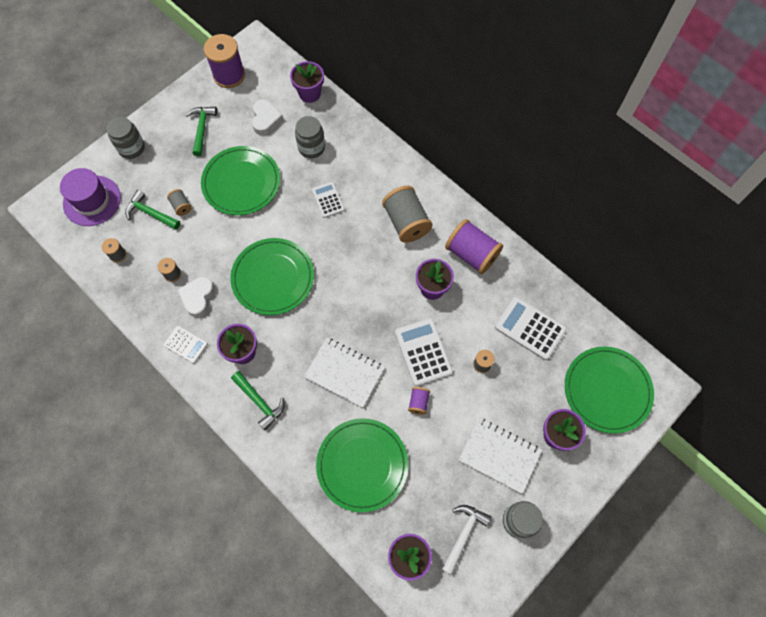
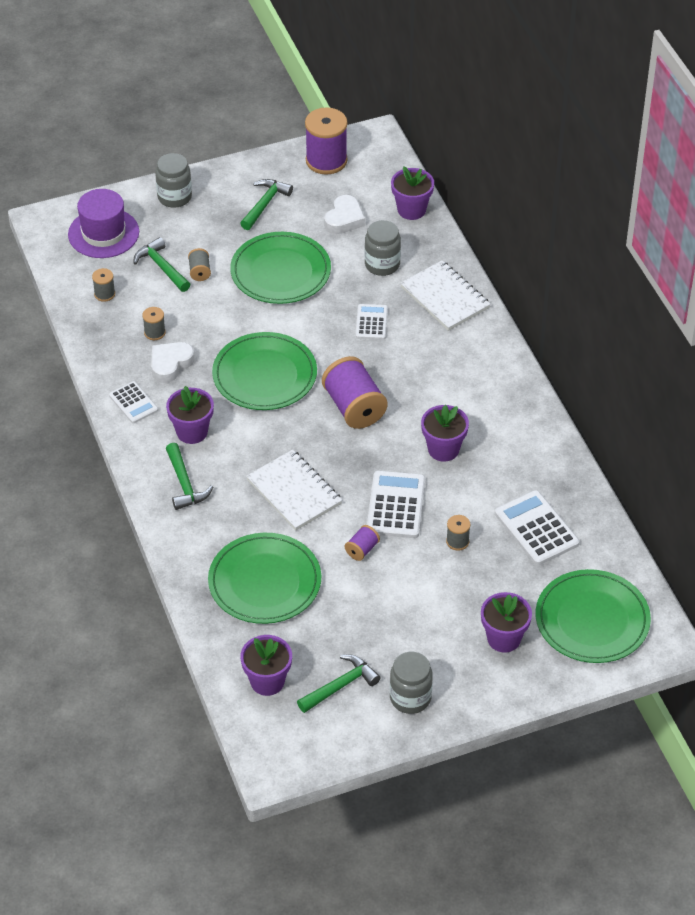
camera: 25 degrees right, 20 degrees down
(406, 222) = (451, 375): grey spool -> none
(463, 534) = (341, 685): white hammer -> green hammer
(472, 254) = (511, 433): purple spool -> purple spool (354, 407)
(499, 455) = (425, 632): white notebook -> white notebook (445, 297)

